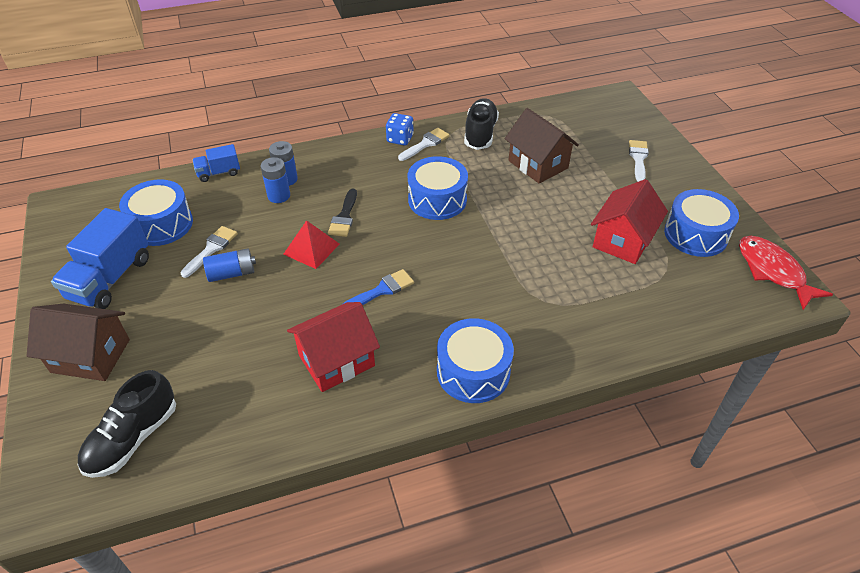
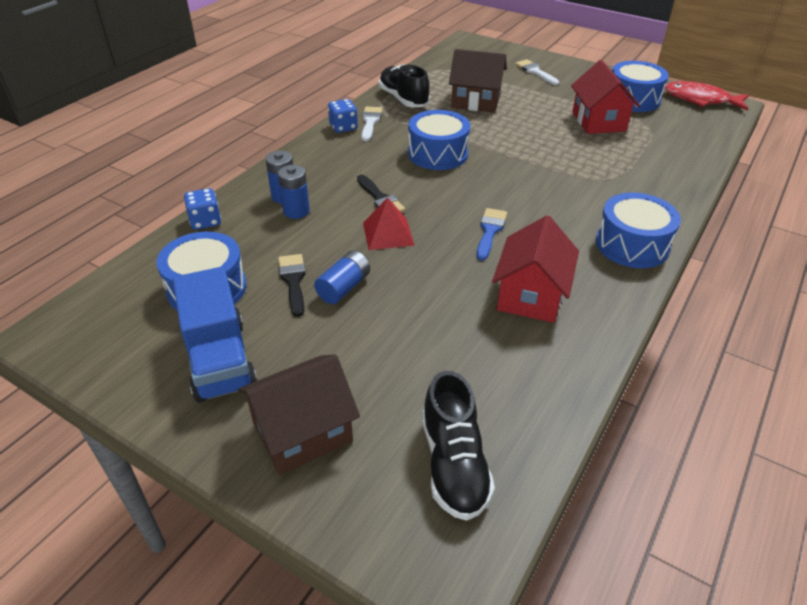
camera: 40 degrees left, 5 degrees down
(211, 249) = (293, 280): white brush -> black brush
(219, 173) = (205, 221): blue truck -> blue dice

